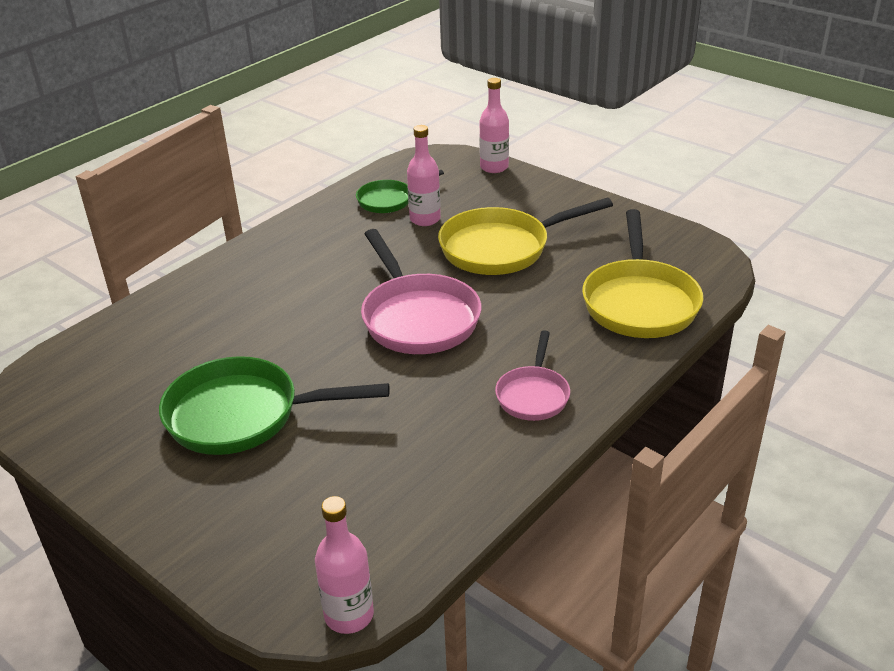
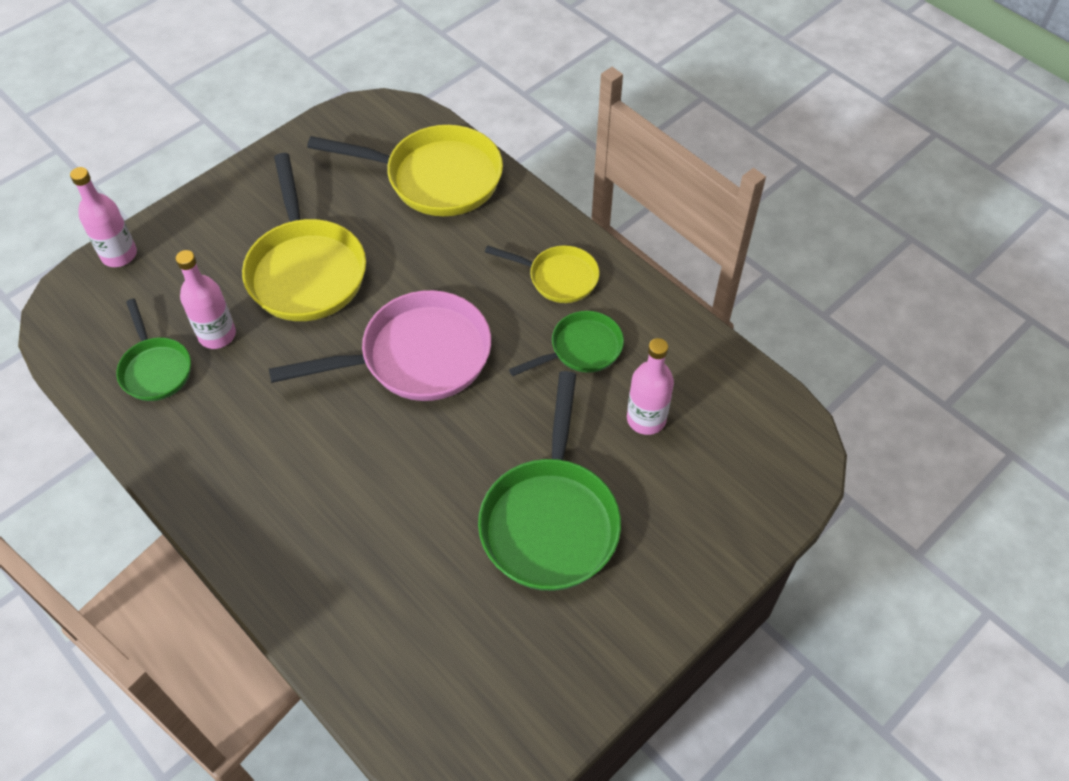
camera: 85 degrees left, 20 degrees up
(349, 615) = (806, 431): pink bottle -> pink bottle (646, 419)
(442, 419) = (581, 349): none -> green pan
(533, 395) = (558, 278): pink pan -> yellow pan

